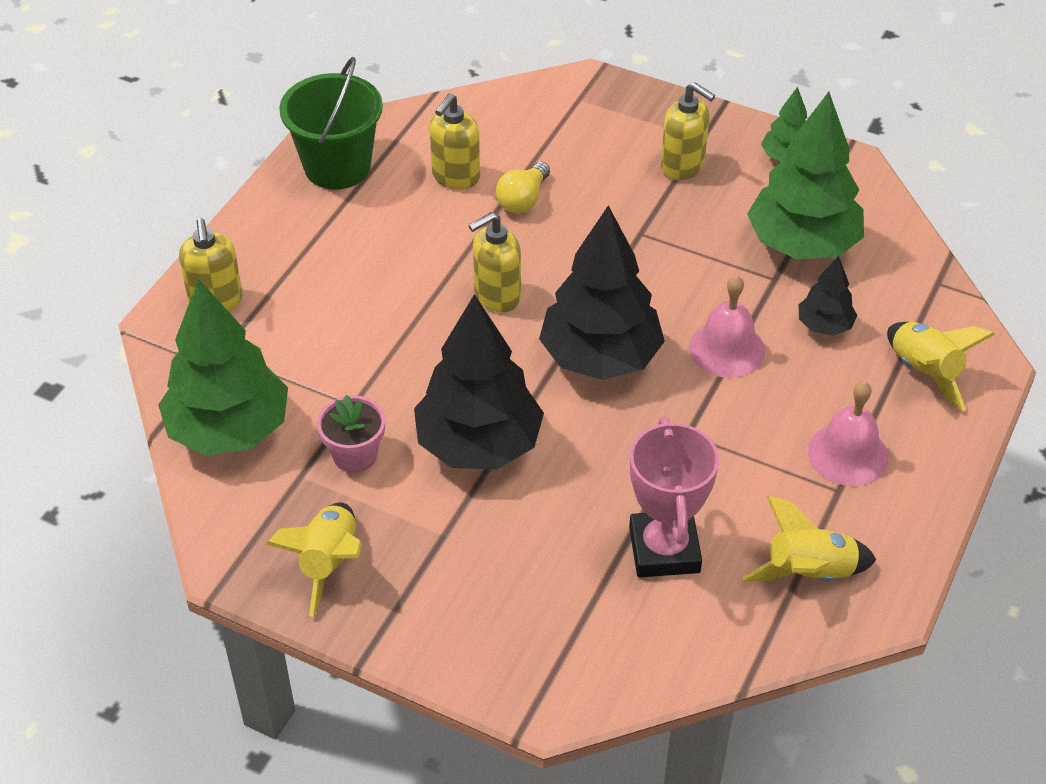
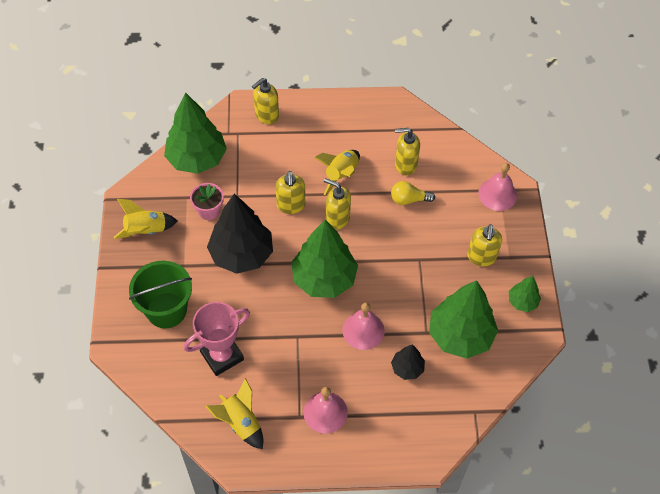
camera: 60 degrees right, 10 degrees up
(337, 167) = (379, 116): green bucket -> green bucket (166, 310)
(427, 342) = (291, 205): none -> yellow soap dispenser
(585, 104) = (497, 194): none -> pink bell
(600, 357) = (324, 278): black tree -> green tree
(924, 372) = (403, 428): yellow rocket -> yellow rocket (341, 175)

